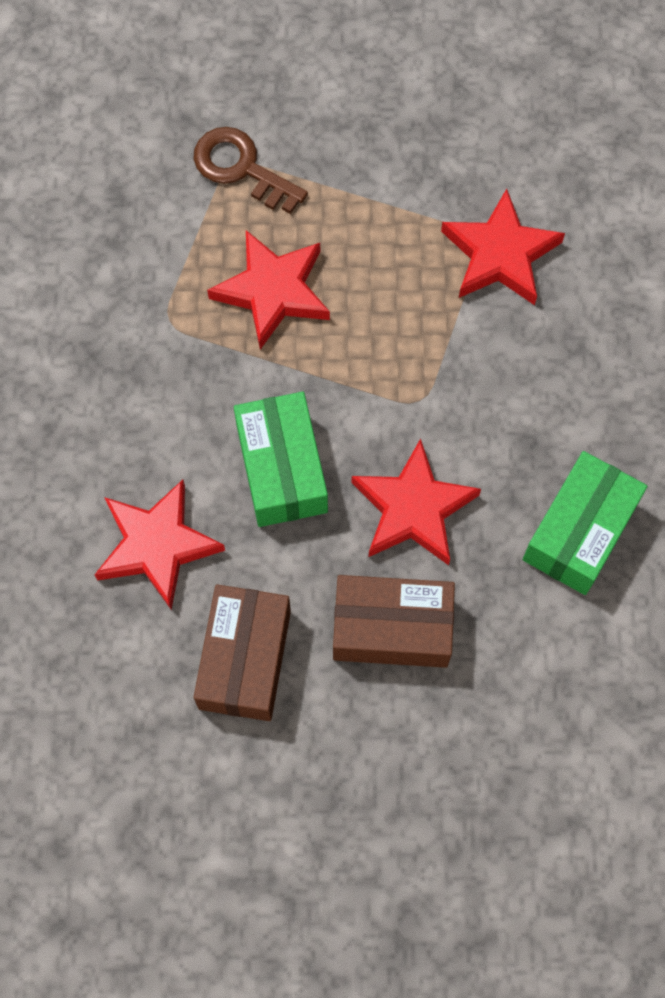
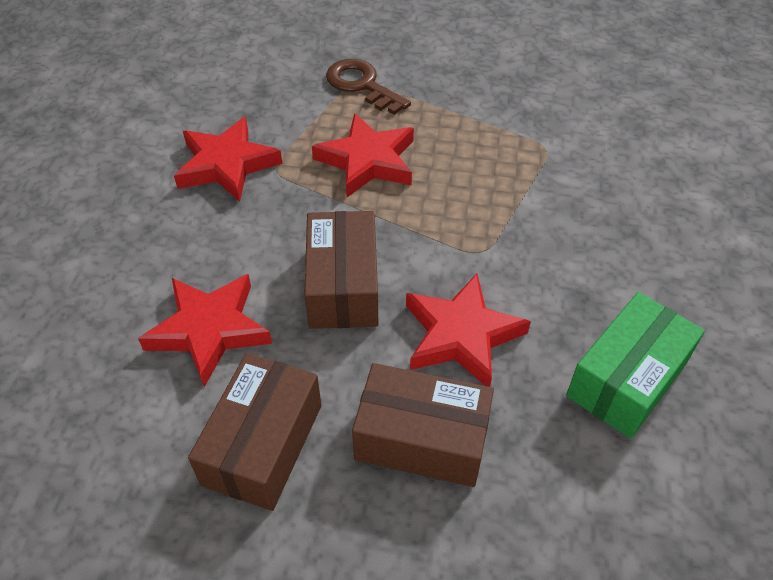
camera: 10 degrees right, 20 degrees down
(282, 469) = (343, 286): green box -> brown box
(500, 254) = (565, 160): red star -> red star (226, 165)

